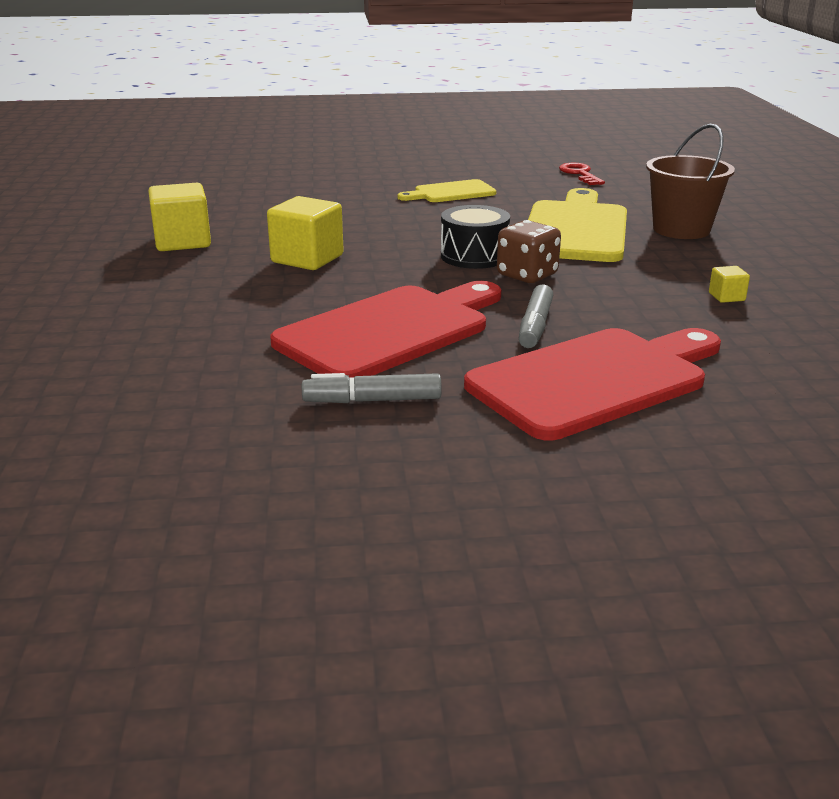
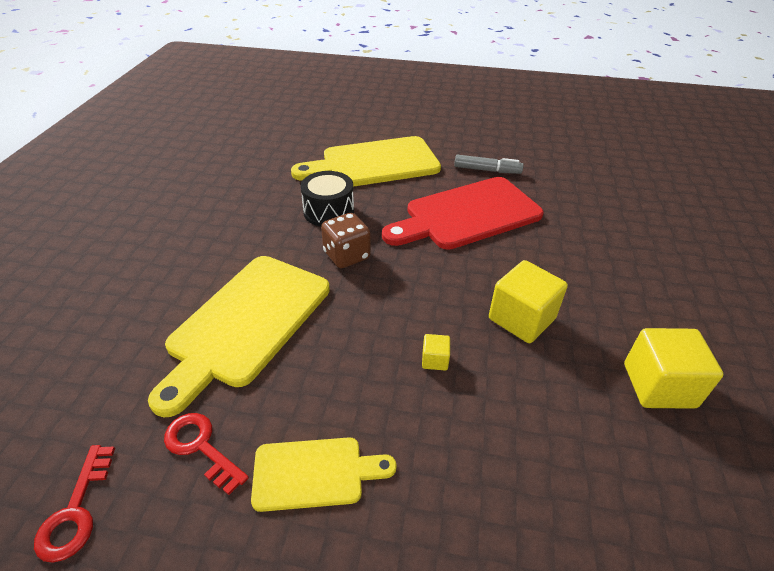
camera: 165 degrees left, 15 degrees up
(474, 256) = (372, 292): black drum -> black drum (328, 211)
(535, 191) = (201, 447): none -> red key
(535, 326) = (377, 203): grey marker -> none
(595, 380) = (374, 163): red cutting board -> yellow cutting board
(681, 230) = (153, 300): brown bucket -> none
(726, 297) = (236, 207): yellow cube -> yellow cube (435, 360)

